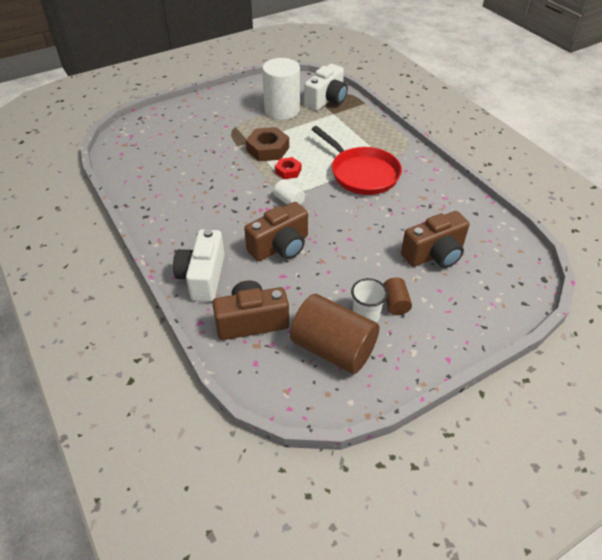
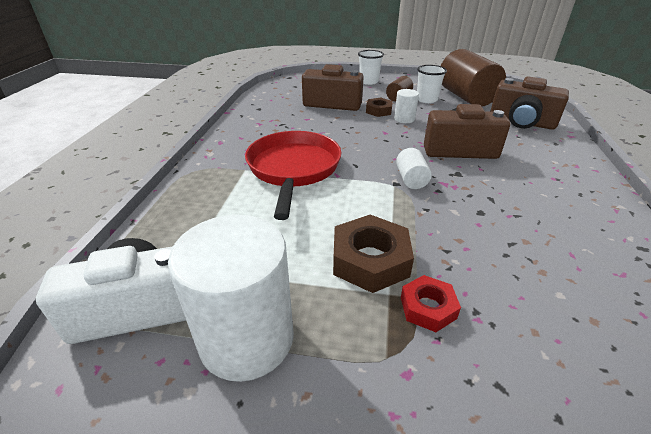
camera: 140 degrees left, 10 degrees down
(203, 277) = (559, 158): white camera -> none
(288, 171) = (375, 211): red nut -> red nut (428, 307)
(353, 265) = (404, 119): none -> white cylinder
(386, 266) = (378, 111): none -> brown nut
(461, 322) = (368, 81): none -> white cup

